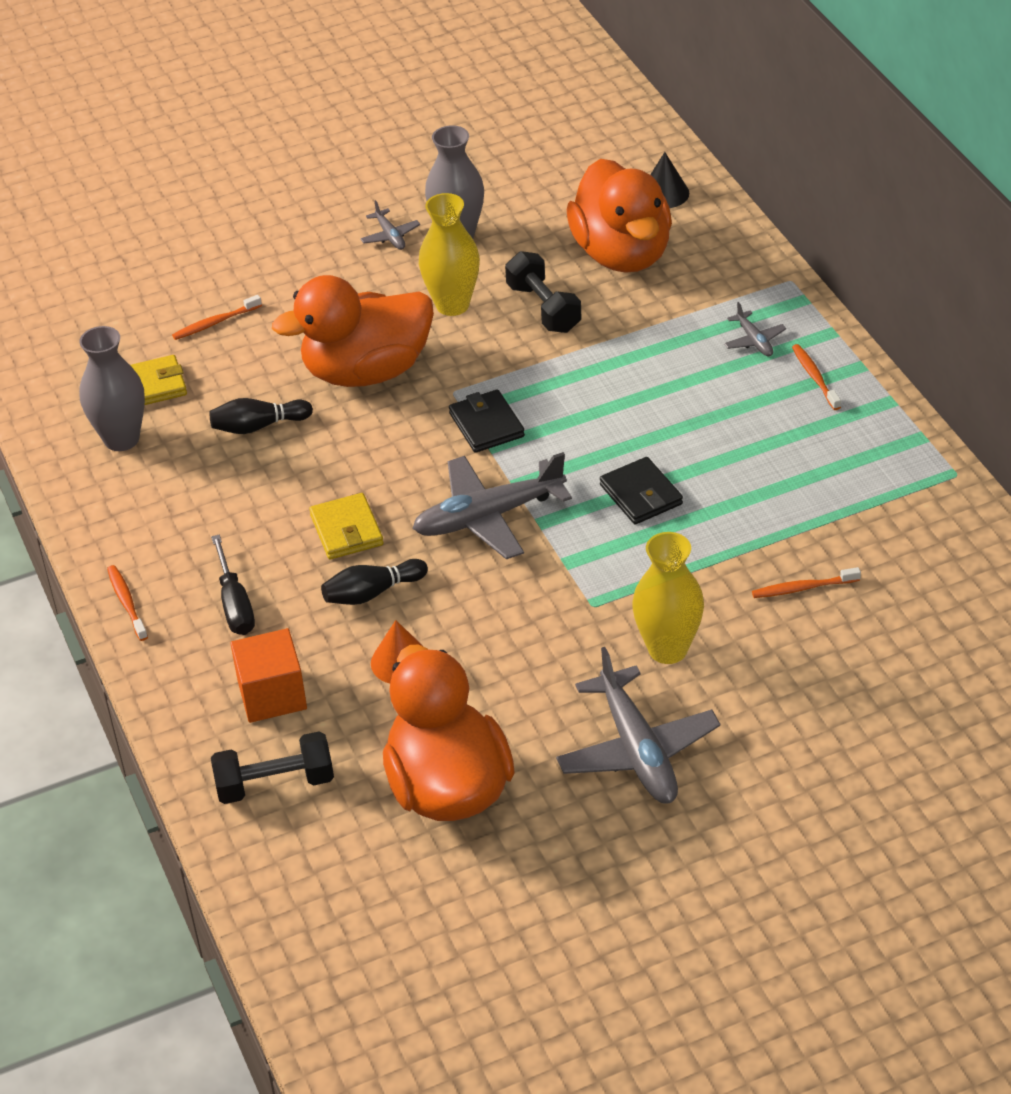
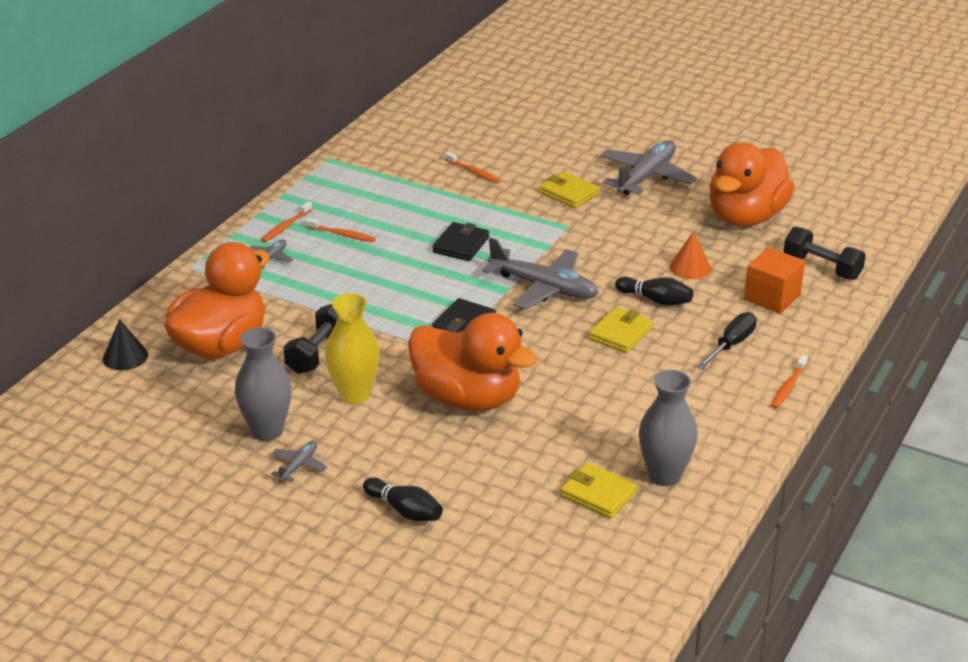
camera: 130 degrees left, 10 degrees down
(215, 323) = (494, 502): orange toothbrush -> orange toothbrush (342, 234)
(258, 426) = (576, 418): black bowling pin -> black bowling pin (404, 510)
(668, 649) = (569, 193): yellow vase -> yellow wallet

